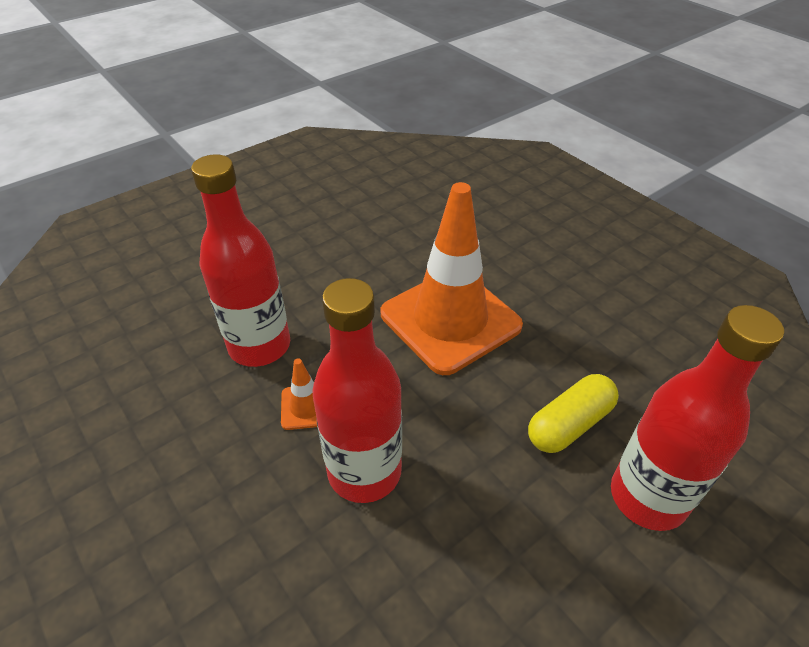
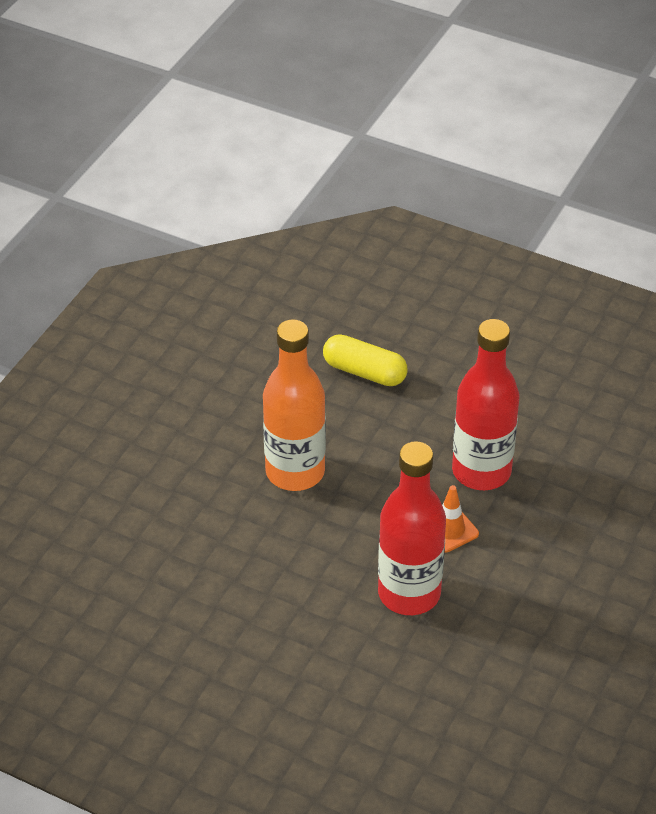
camera: 115 degrees left, 0 degrees up
(450, 320) = (295, 472): orange traffic cone -> orange bottle
(648, 497) = (401, 323): red bottle -> none

